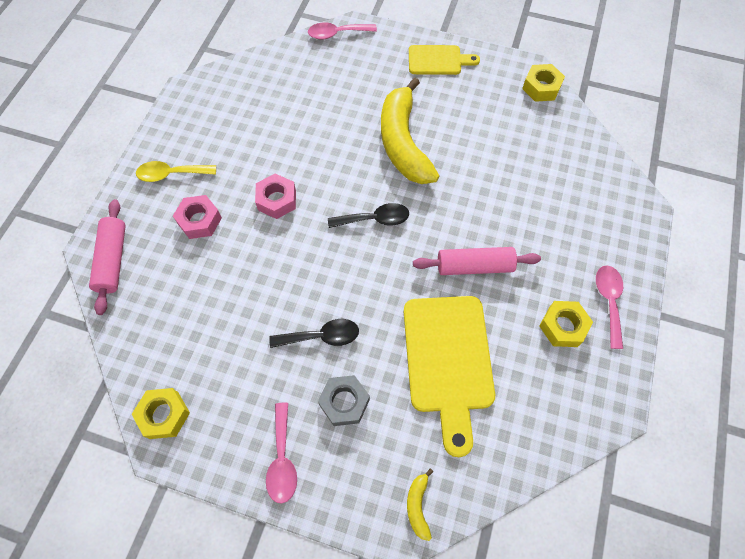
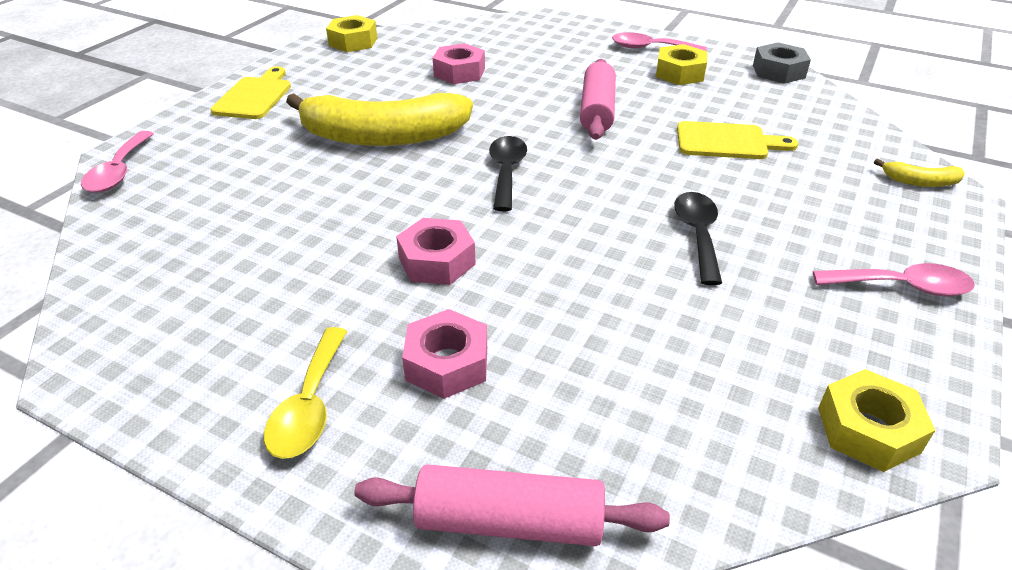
camera: 80 degrees left, 25 degrees down
(344, 402) = (798, 223): grey nut -> grey nut (778, 71)
(448, 361) = (727, 142): yellow cutting board -> yellow cutting board, size x0.57
(511, 166) = (459, 72): none -> pink nut

